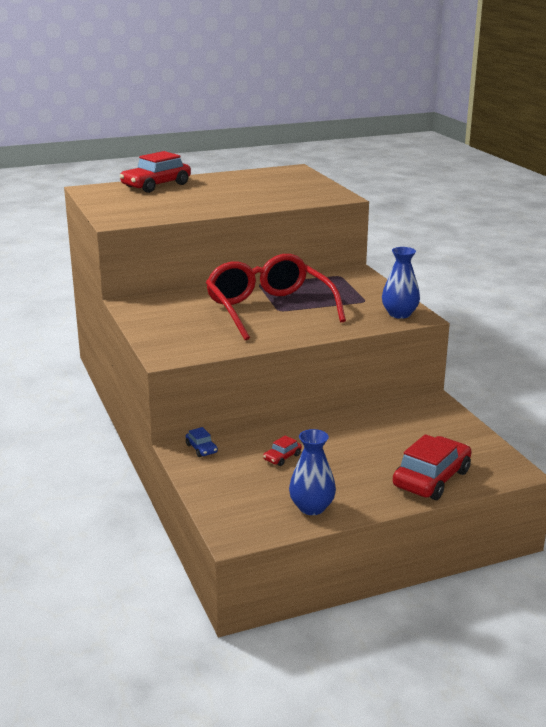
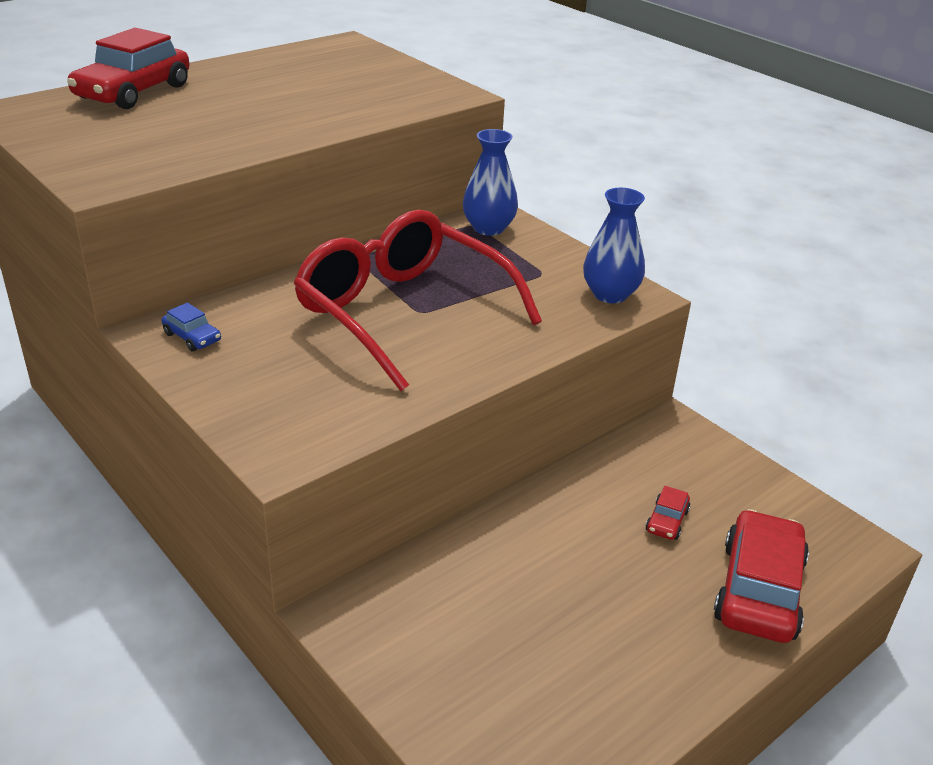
camera: 20 degrees left, 10 degrees up
(201, 448) = (366, 602): blue car -> blue car (192, 337)
(282, 457) = (509, 593): red car -> red car (667, 521)
(312, 507) = (615, 705): blue vase -> blue vase (488, 228)

